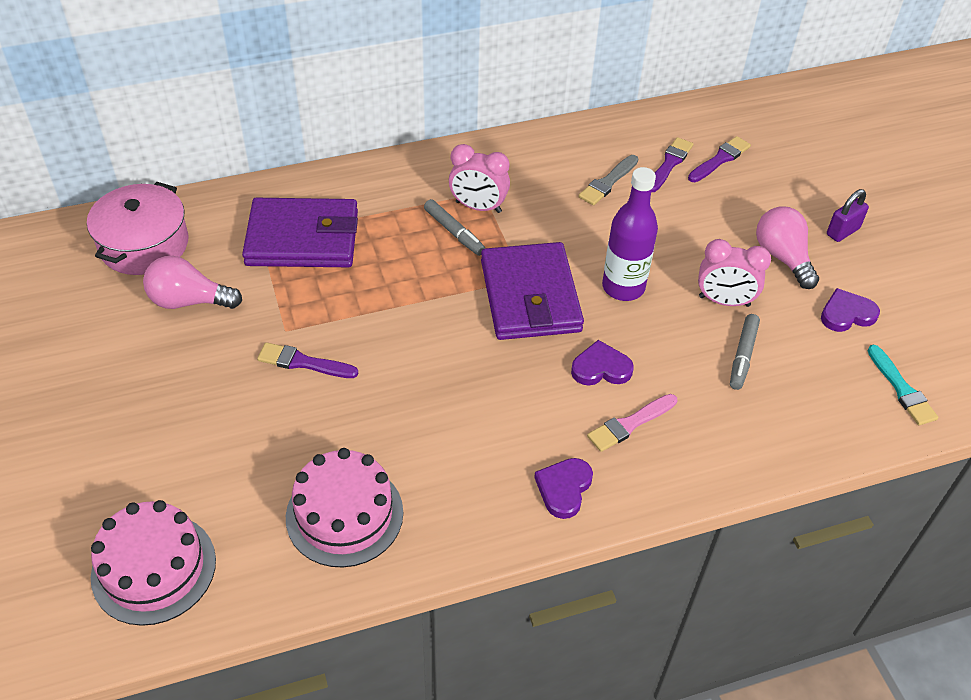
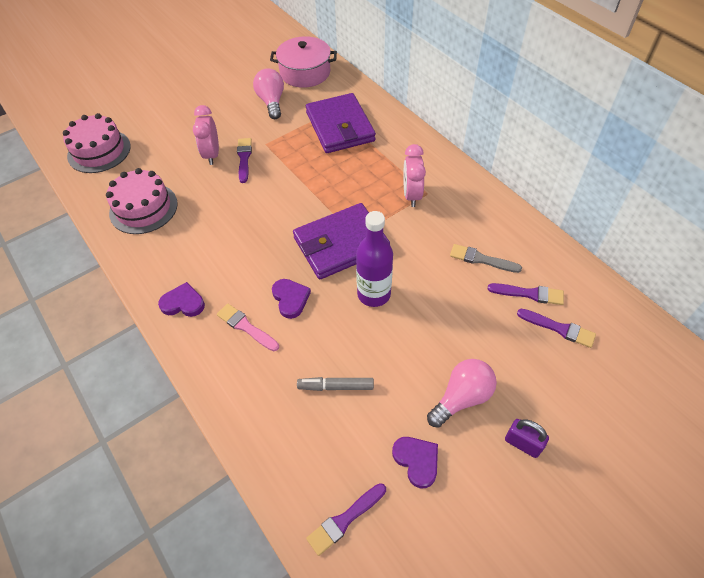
camera: 75 degrees right, 5 degrees up
(454, 232) = (381, 190): grey marker -> none
(724, 301) = (389, 363): pink clock -> pink clock (212, 155)
(901, 389) = (345, 520): turquoise brush -> purple brush

